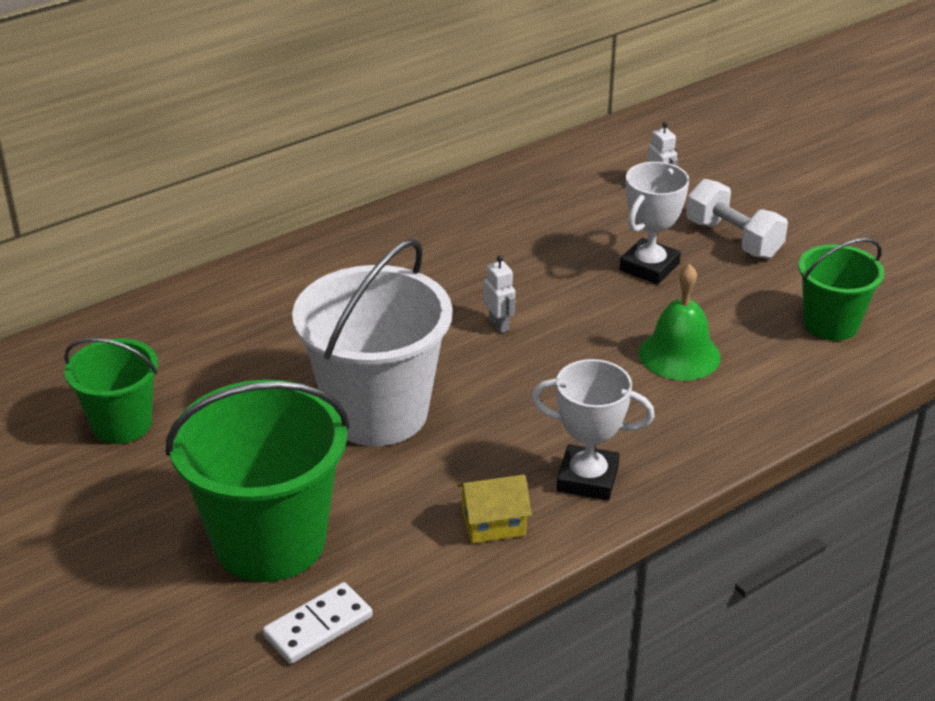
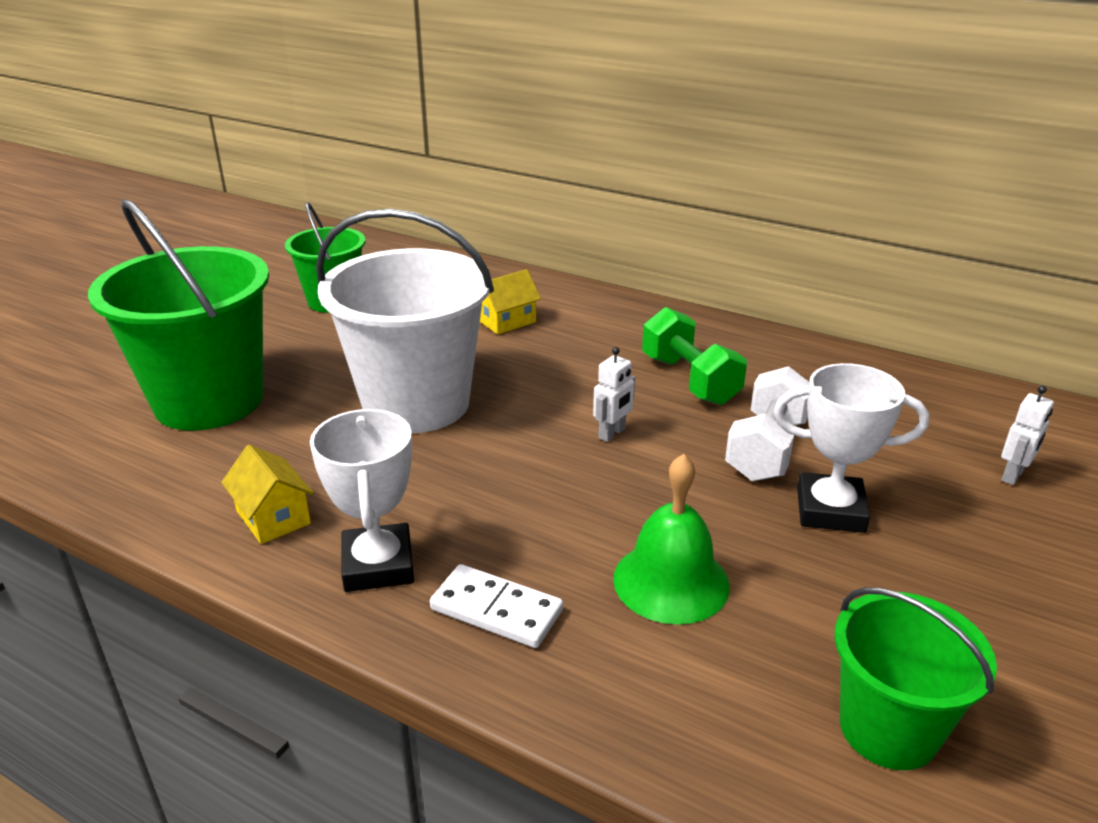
camera: 65 degrees right, 5 degrees down
(271, 325) = (506, 321): none -> yellow house
(318, 626) = (96, 456): white domino -> white domino (496, 610)
(452, 264) = (689, 380): none -> green dumbbell
(733, 239) = (980, 569): white dumbbell -> white dumbbell (766, 449)

